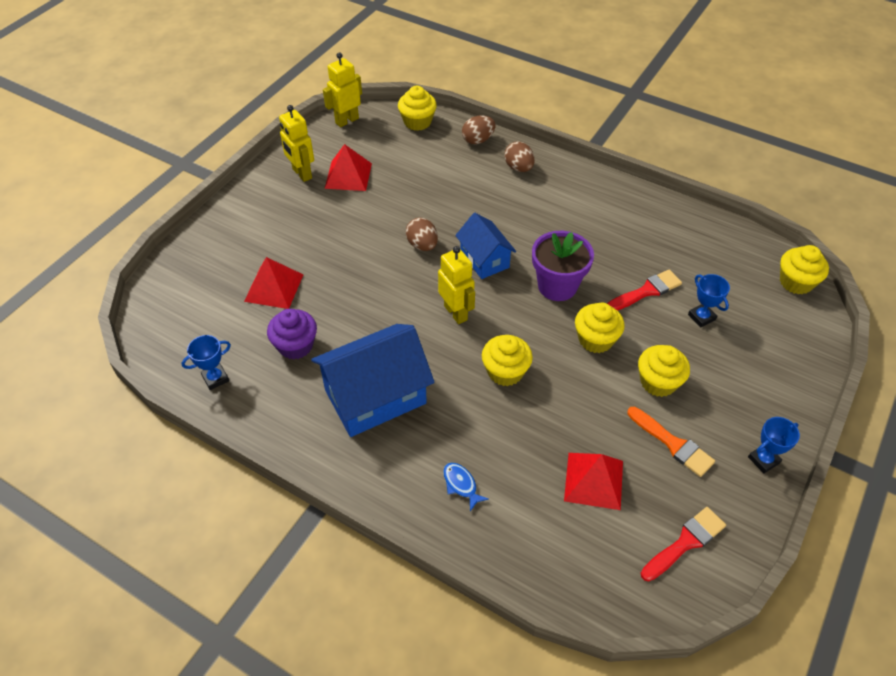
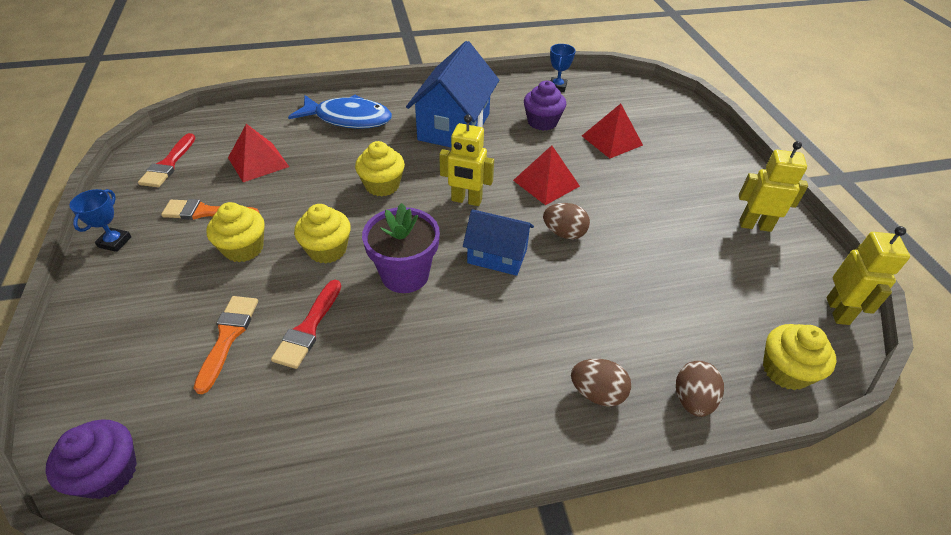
camera: 135 degrees right, 5 degrees down
(348, 175) = (722, 251): red pyramid -> red pyramid (546, 183)
(461, 485) = (348, 119): blue fish -> blue fish, size x2.34
(701, 317) = (228, 337): blue trophy -> orange brush
(796, 282) = (108, 473): yellow cupcake -> purple cupcake

